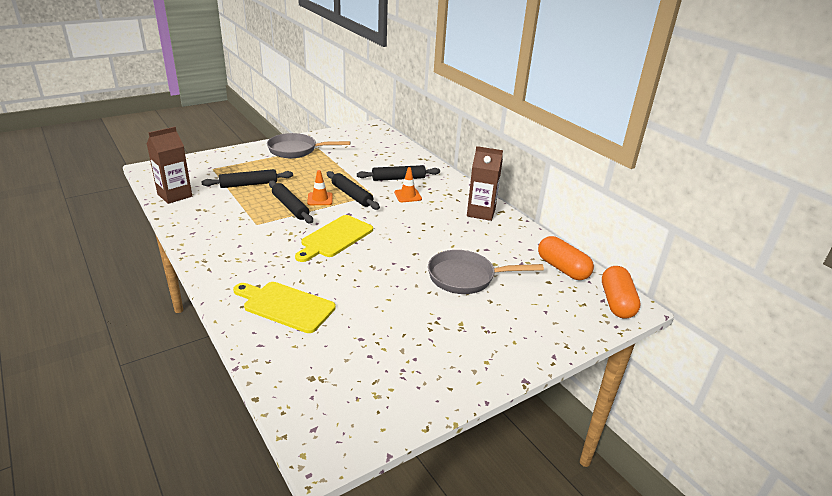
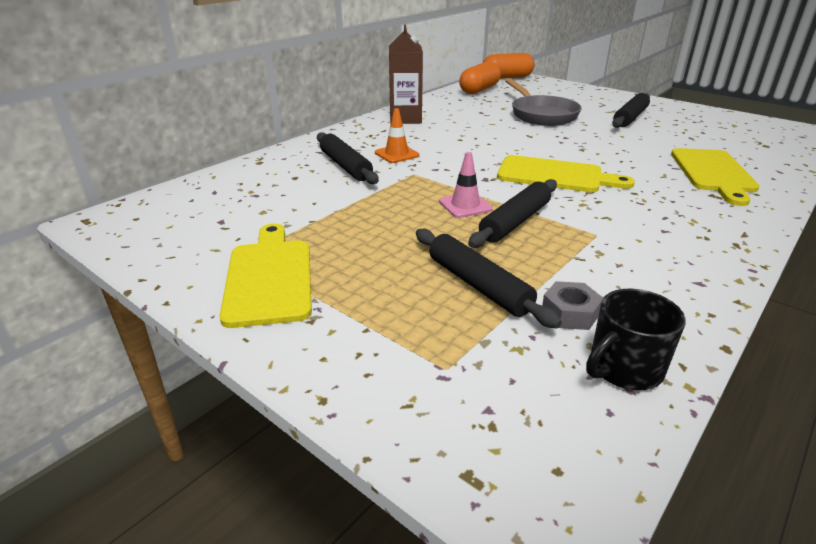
camera: 105 degrees left, 0 degrees up
(174, 195) = (624, 368): brown carton -> black mug
(211, 196) = (570, 313): none -> grey nut
(296, 150) = (269, 277): grey pan -> yellow cutting board
(320, 199) = (465, 205): orange traffic cone -> pink traffic cone
(352, 195) = (430, 186): black rolling pin -> black rolling pin (630, 118)

